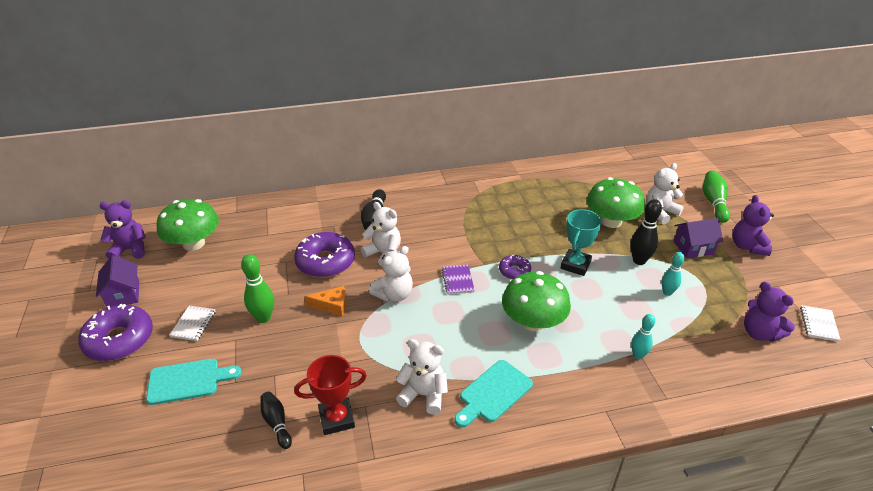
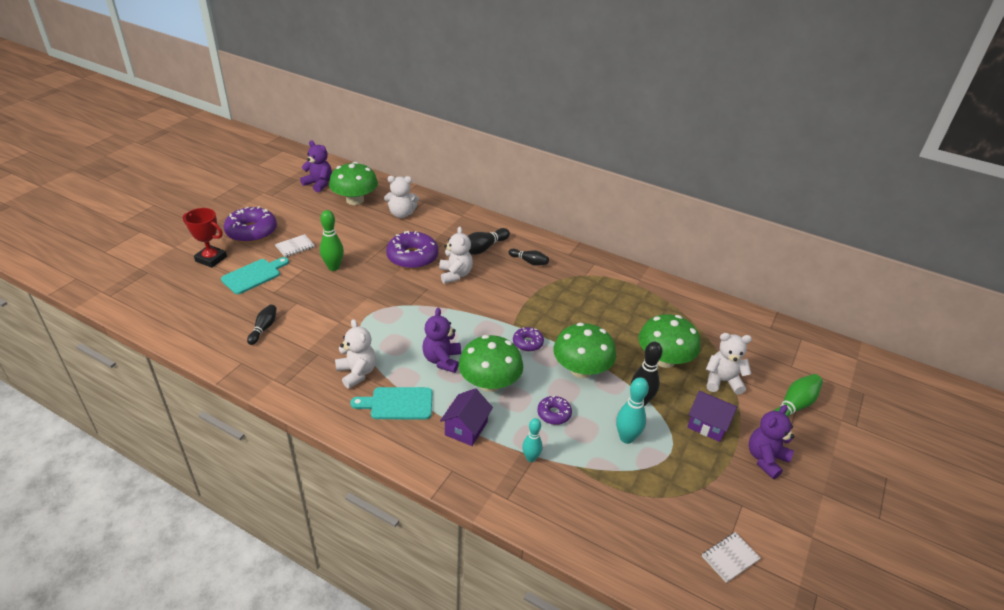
camera: 40 degrees right, 0 degrees up
(123, 294) = (284, 208): purple house -> purple house (466, 428)
(188, 381) = (254, 275): turquoise cutting board -> turquoise cutting board turned 75 degrees counterclockwise
(332, 305) = (379, 285): orange cheese -> none
(336, 418) = (294, 349): red trophy -> red trophy (211, 259)
(394, 294) = (425, 304): white teddy bear -> white teddy bear (401, 214)
(426, 207) = (529, 262): none -> black bowling pin
(458, 280) = (478, 322): purple notebook -> none
(575, 265) = (581, 369): turquoise trophy -> green mushroom
(605, 311) = (554, 414): none -> purple donut
(667, 292) = (626, 438): turquoise bowling pin -> turquoise bowling pin, size x1.50
(759, 333) = (659, 521): purple teddy bear -> purple teddy bear (442, 360)

